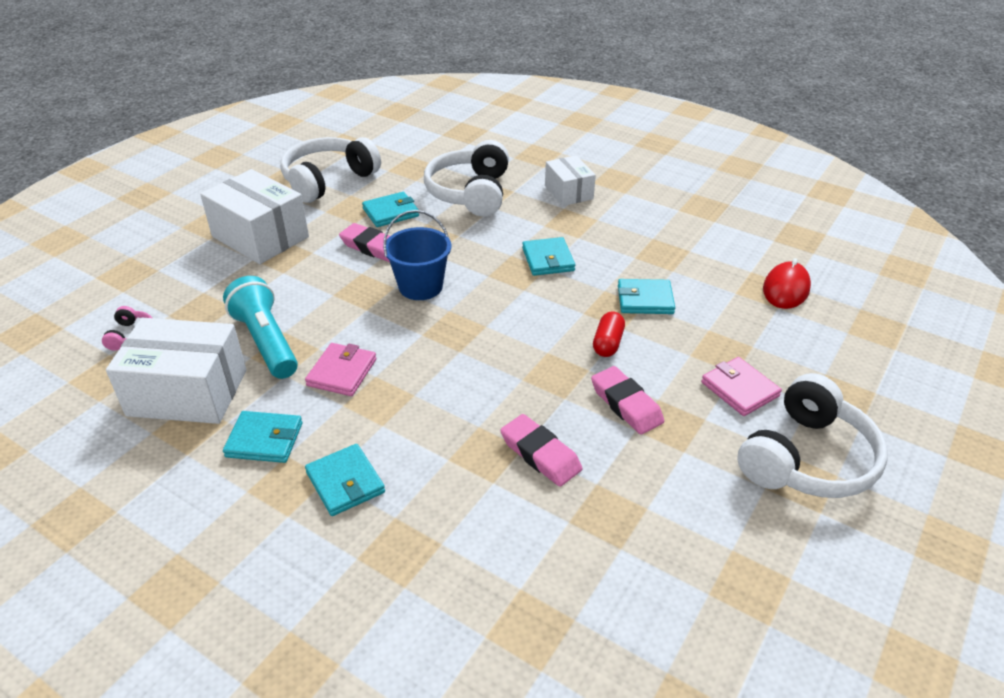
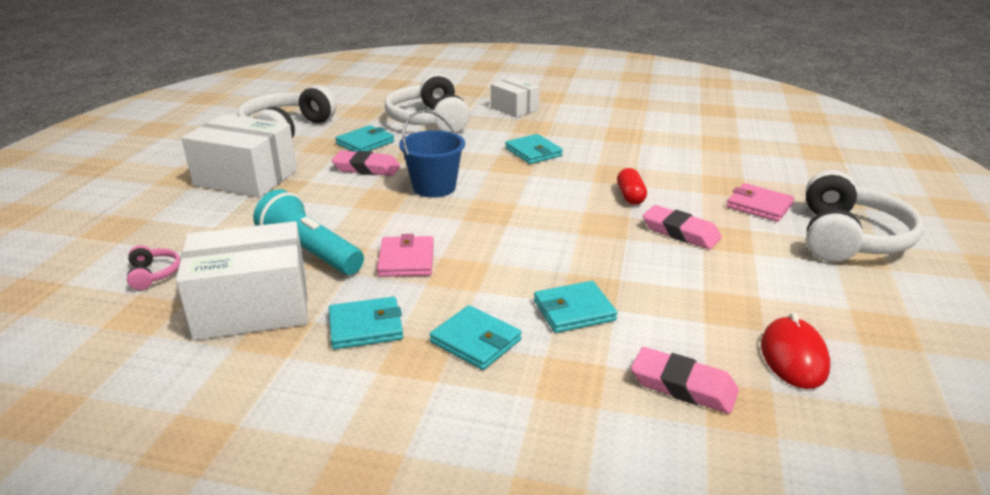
camera: 20 degrees left, 10 degrees down
(540, 454) = (639, 280): pink eraser -> pink eraser (683, 386)
(645, 300) = (635, 164): turquoise wallet -> turquoise wallet (574, 310)
(786, 289) = (736, 140): red mouse -> red mouse (793, 357)

